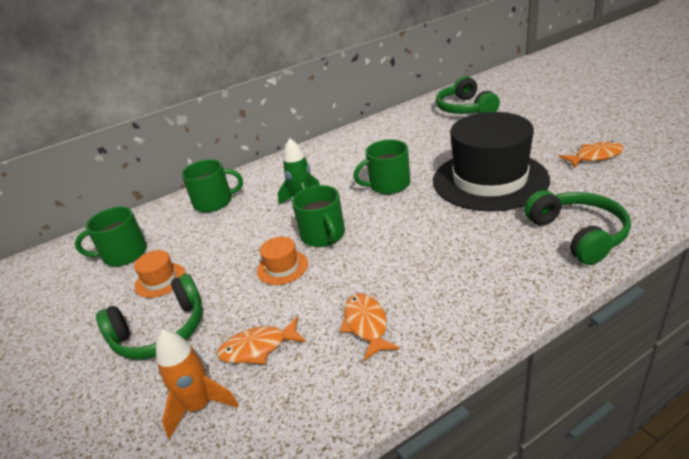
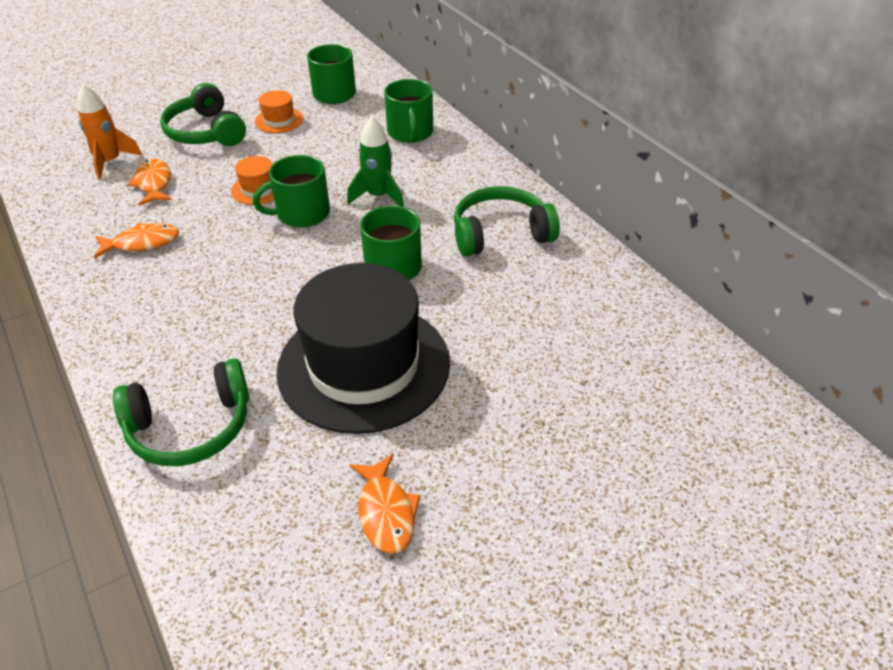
camera: 85 degrees right, 10 degrees up
(465, 108) = (638, 374): green headphones -> green headphones (500, 234)

